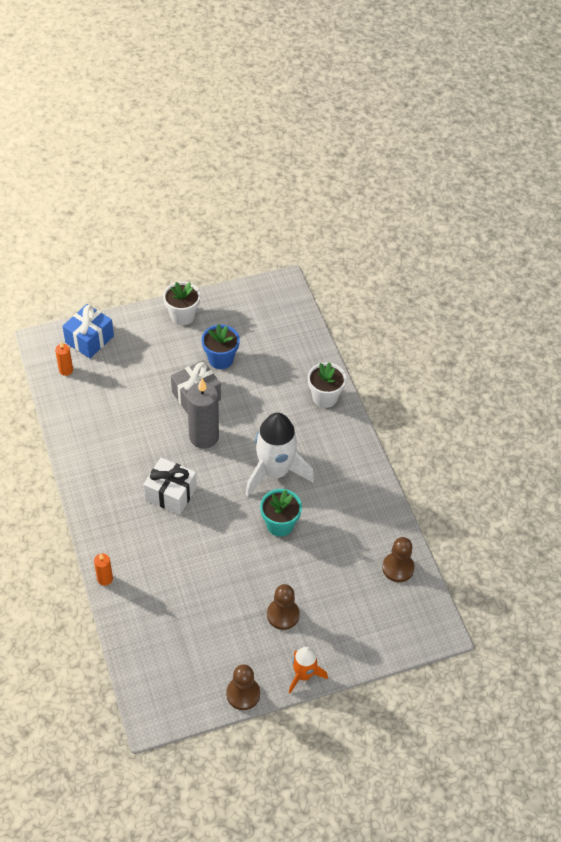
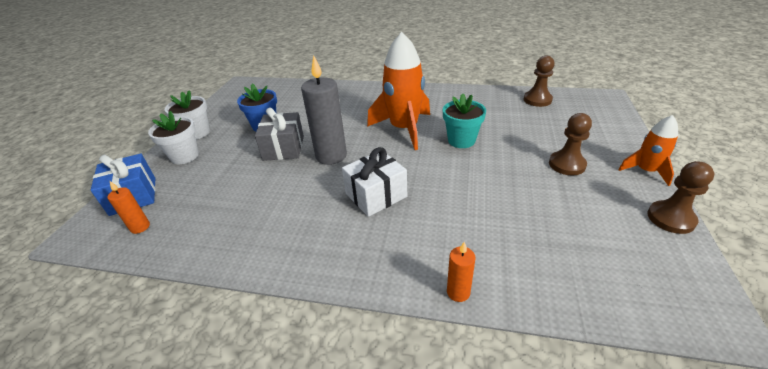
camera: 55 degrees left, 15 degrees down
(275, 472) = (404, 129): white rocket -> orange rocket
(325, 397) = (356, 92): white flower pot -> white flower pot (185, 156)

